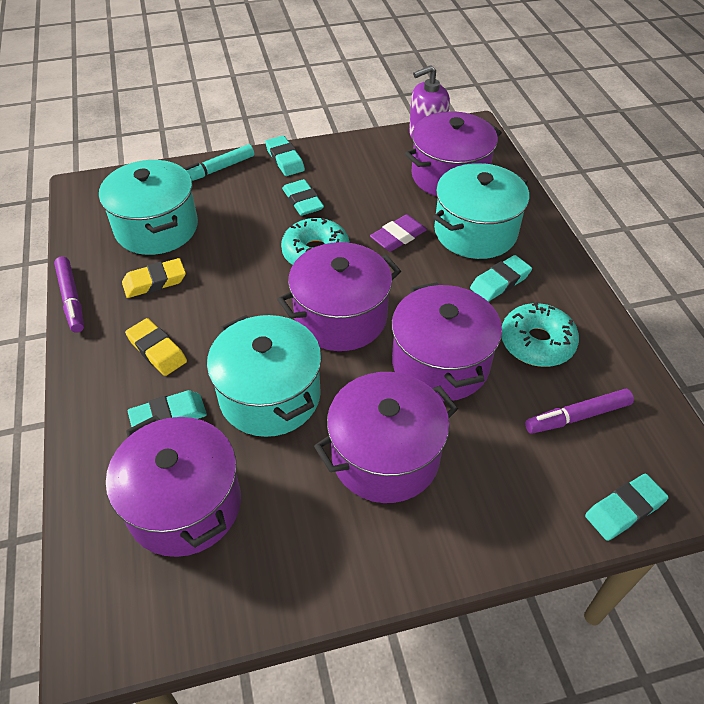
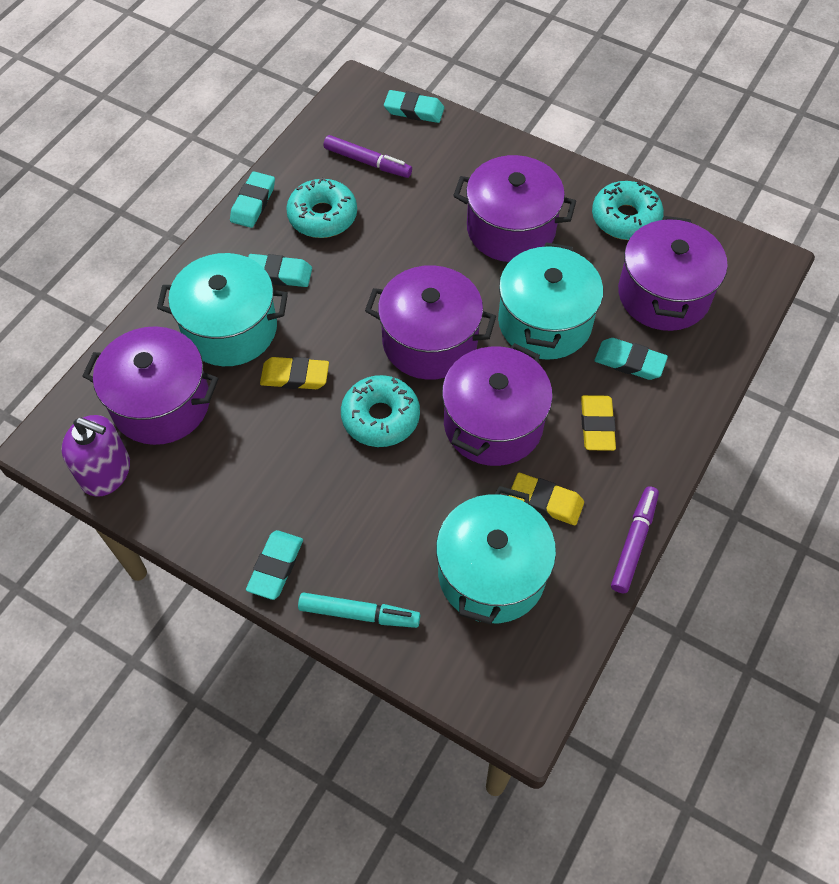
camera: 135 degrees left, 10 degrees up
(292, 563) = (625, 218): none -> turquoise donut
(303, 201) = (324, 489): turquoise eraser -> turquoise eraser (253, 203)
(398, 236) = (295, 376): purple eraser -> yellow eraser
(440, 363) = (404, 253): purple pot -> purple pot (493, 423)

